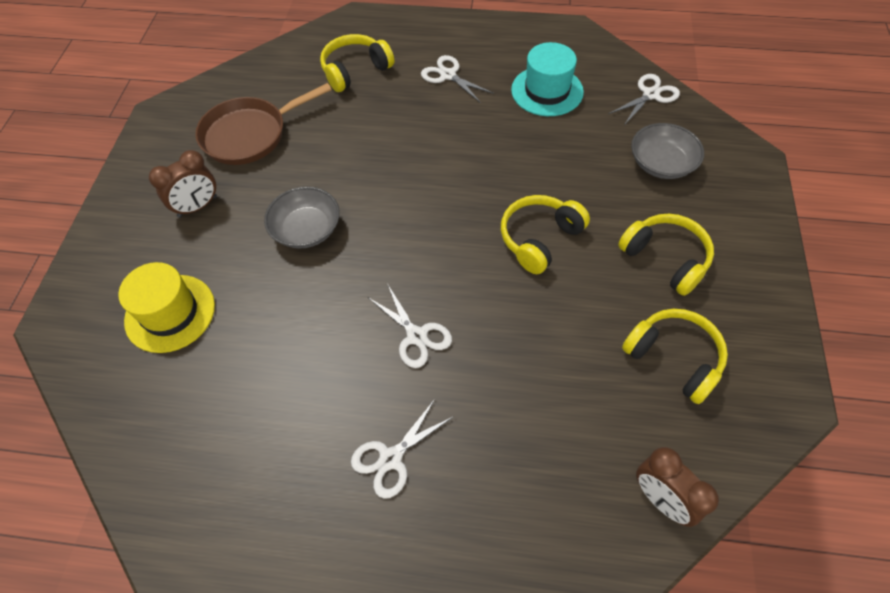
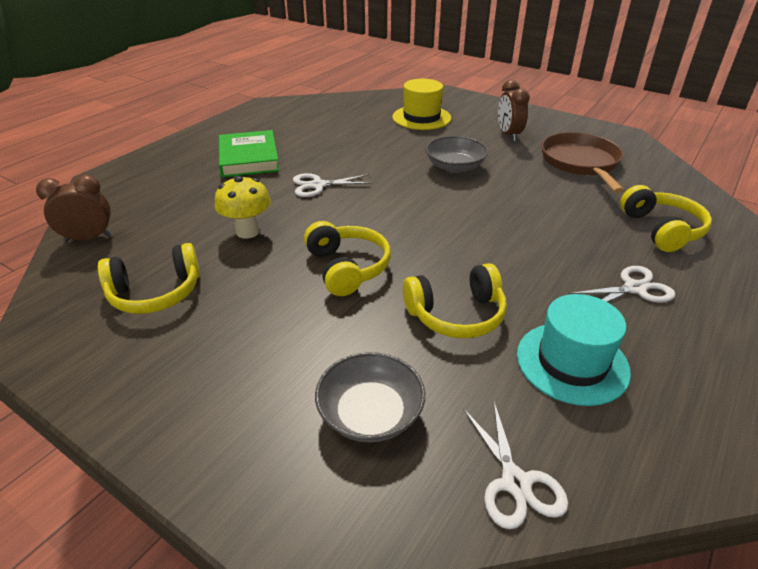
camera: 115 degrees right, 20 degrees down
(390, 458) = (249, 158): white scissors -> green book
(543, 347) = (248, 232): none -> yellow mushroom
(665, 258) = (244, 340): yellow headphones -> yellow headphones (456, 315)

